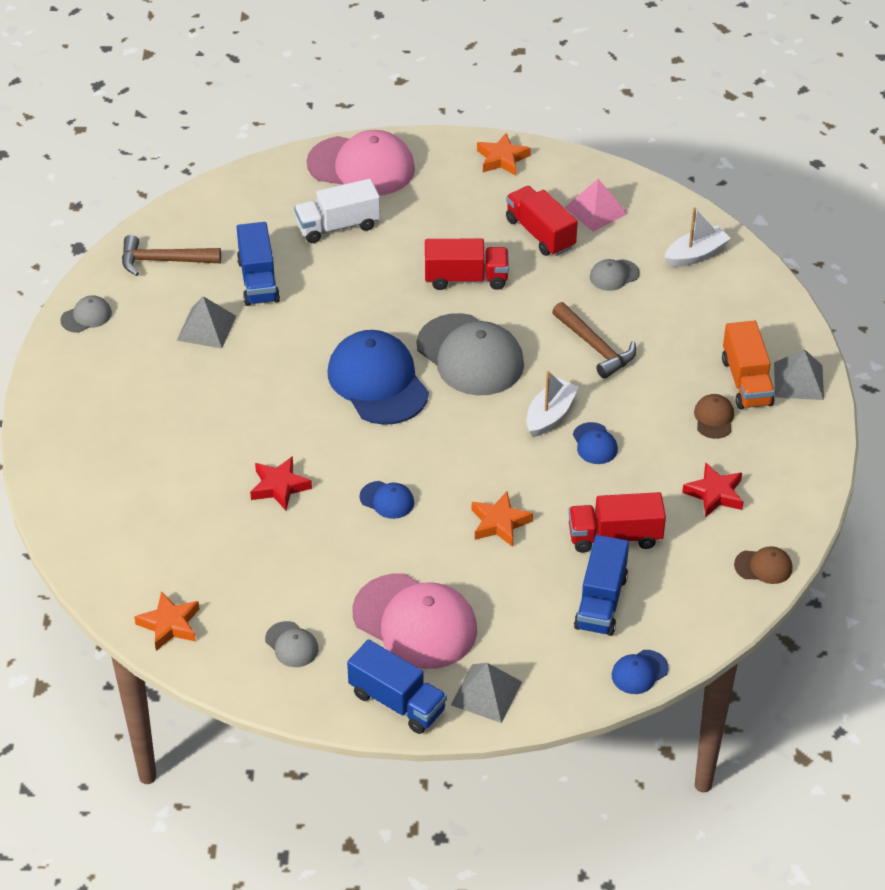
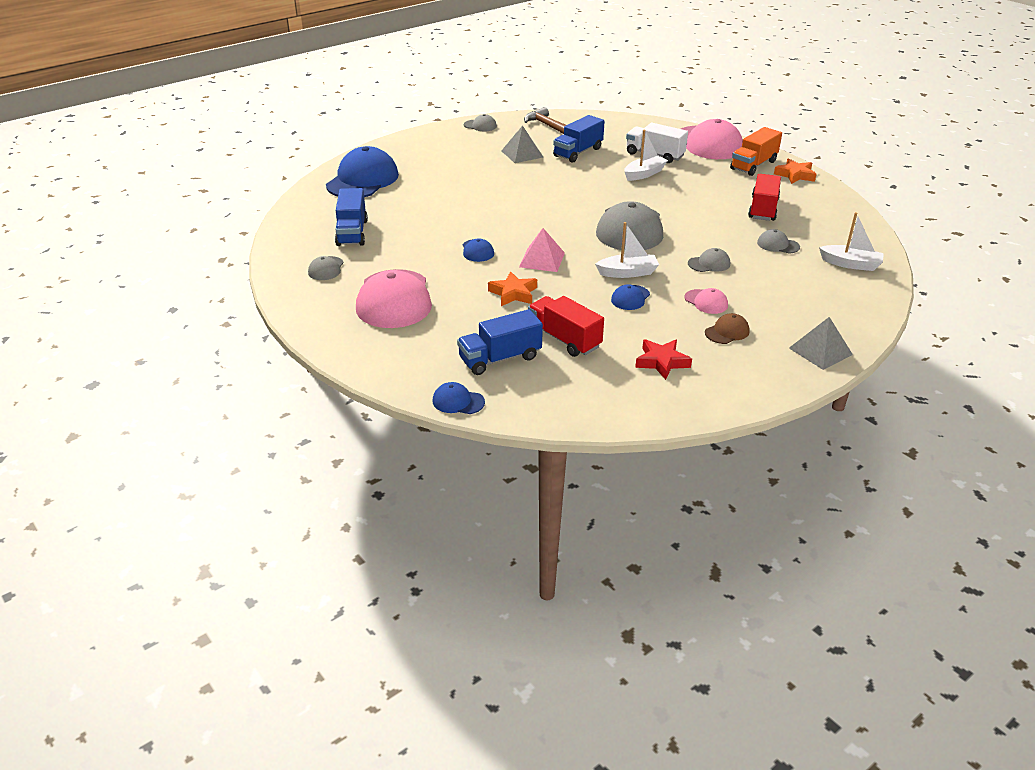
camera: 50 degrees right, 10 degrees down
(170, 624) = (297, 229): orange star -> none
(279, 487) = (440, 217): red star -> none
(370, 264) = (644, 174): none -> white boat
(377, 382) = (562, 211): blue cap -> blue cap (362, 180)
(397, 702) = (321, 320): blue truck -> blue truck (352, 233)
(466, 278) = (685, 203): red truck -> none
(486, 693) = (366, 349): grey pyramid -> none
(595, 347) = (709, 264): brown hammer -> grey cap
(596, 210) = (816, 217): pink pyramid -> pink pyramid (542, 259)
(655, 397) = (706, 302): none -> pink cap
(746, 382) = (781, 330): orange truck -> orange truck (753, 165)
(763, 566) = (628, 413): brown cap -> none

